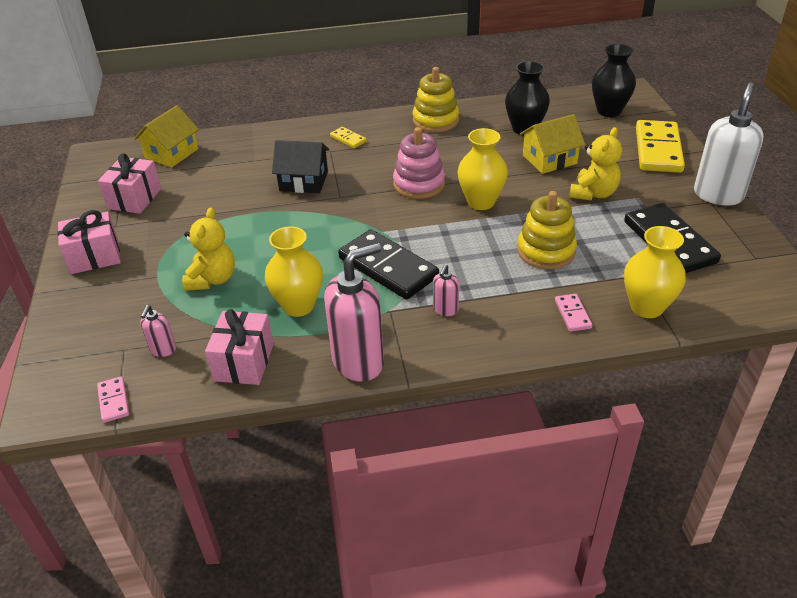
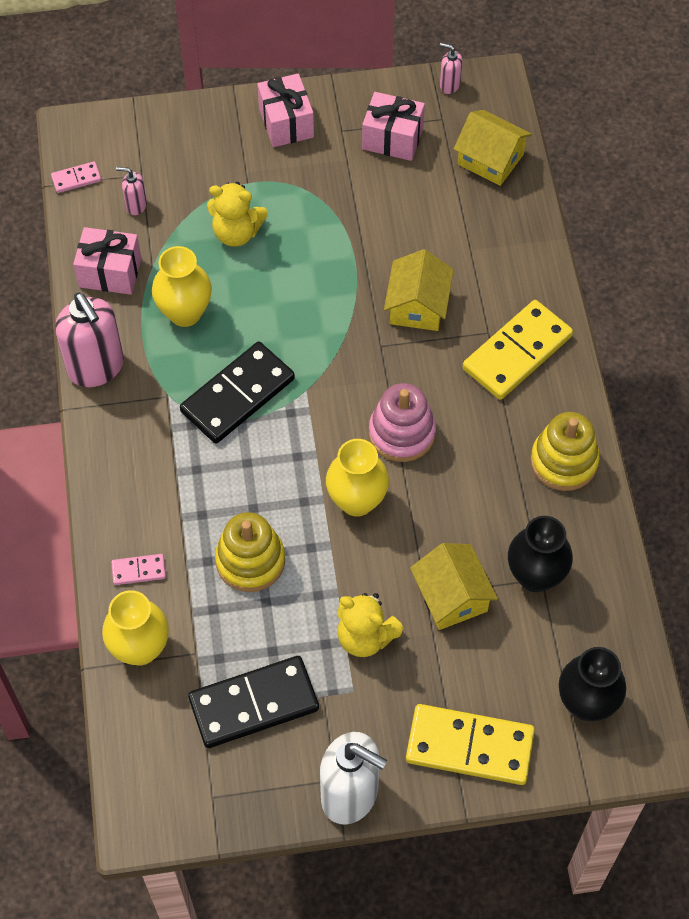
camera: 90 degrees right, 20 degrees up
(303, 181) = (417, 306): black house -> yellow house
(348, 139) = (517, 352): yellow domino -> yellow domino, size x2.21
(445, 310) = (161, 448): pink soap dispenser -> pink soap dispenser (449, 85)

